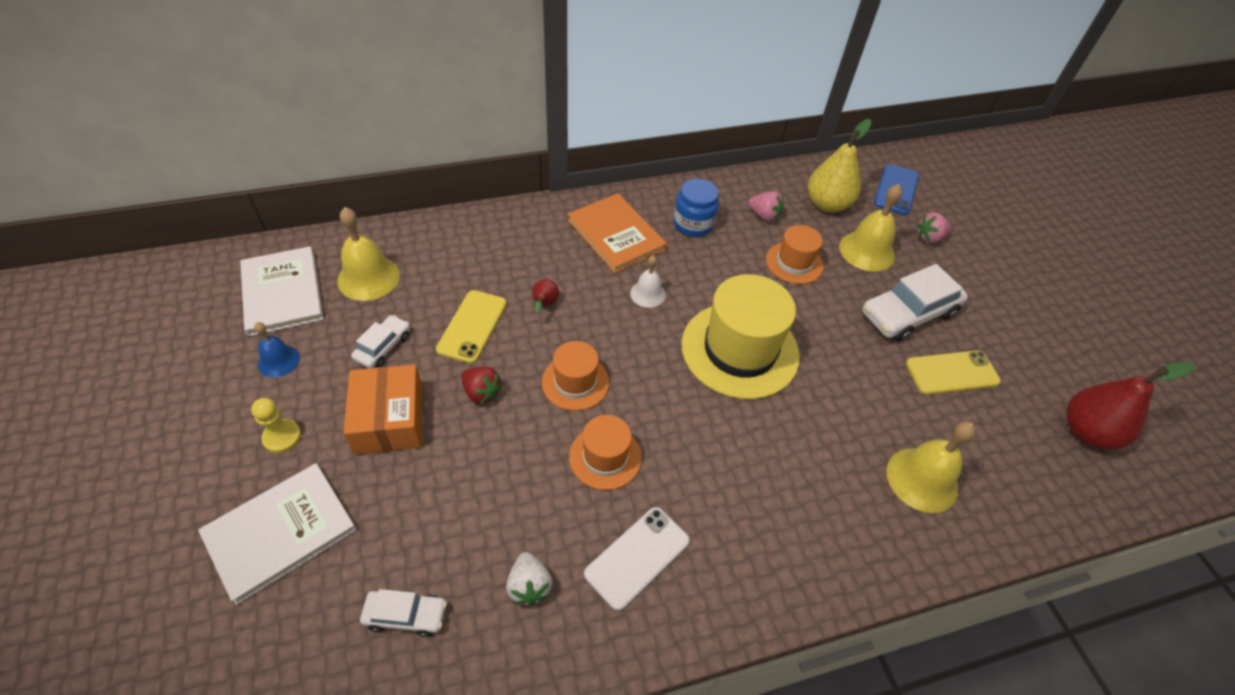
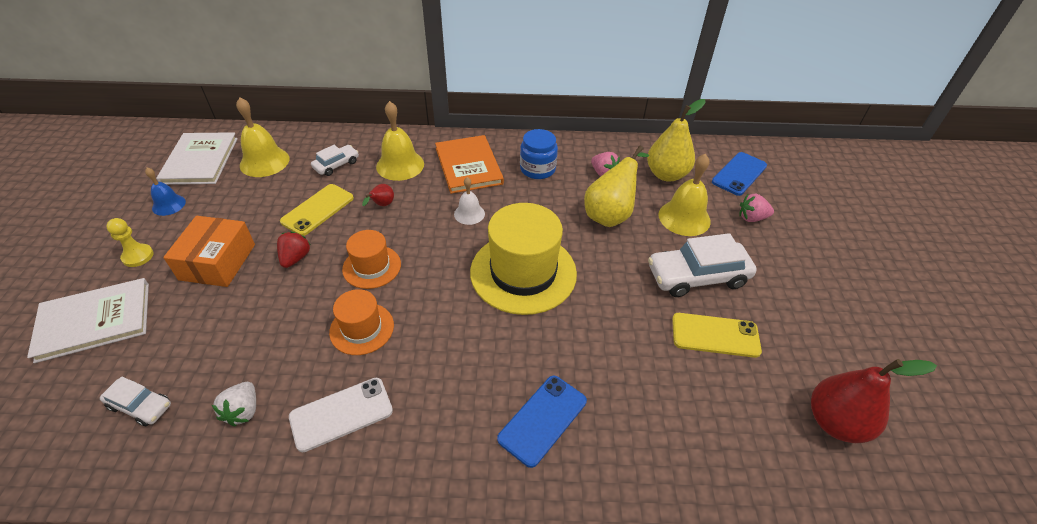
camera: 20 degrees right, 5 degrees down
(383, 347) = (245, 211): white car -> white car (336, 165)
(481, 392) = (295, 258): red strawberry -> red strawberry turned 135 degrees counterclockwise
(794, 263) = (610, 214): orange hat -> yellow pear
(838, 504) = (542, 419): none -> blue phone
(922, 479) = (636, 420): yellow bell -> yellow bell (400, 165)

